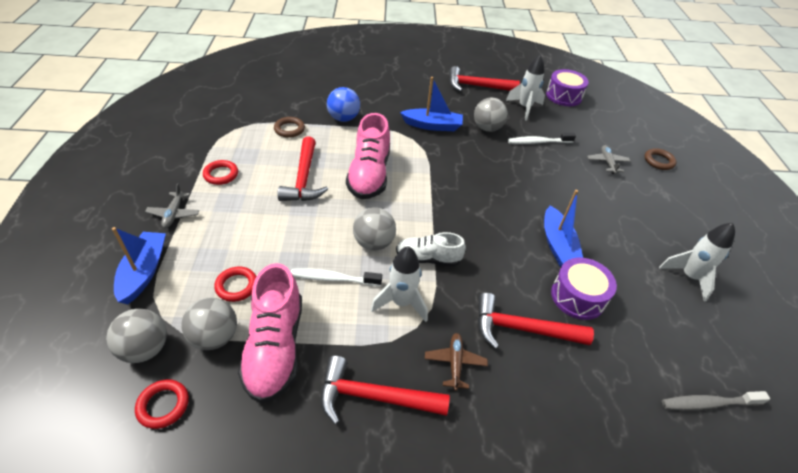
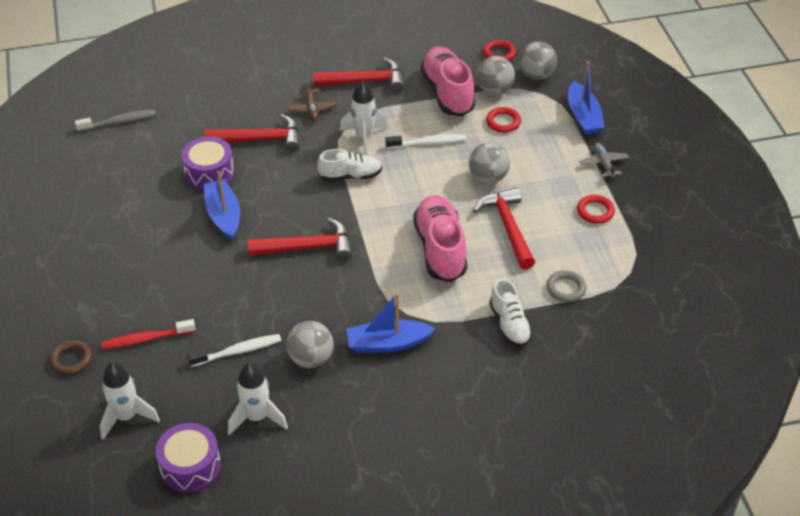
camera: 170 degrees right, 0 degrees up
(289, 129) = (566, 288): brown ring -> grey ring
(343, 118) = (509, 324): blue ball -> white shoe
(373, 243) = (405, 178): grey ball -> grey ball (488, 177)
(476, 86) = (337, 449): red hammer -> red hammer (308, 247)
(607, 162) = (146, 339): grey plane -> red toothbrush
(689, 277) = (94, 212): white rocket -> white rocket (127, 417)

